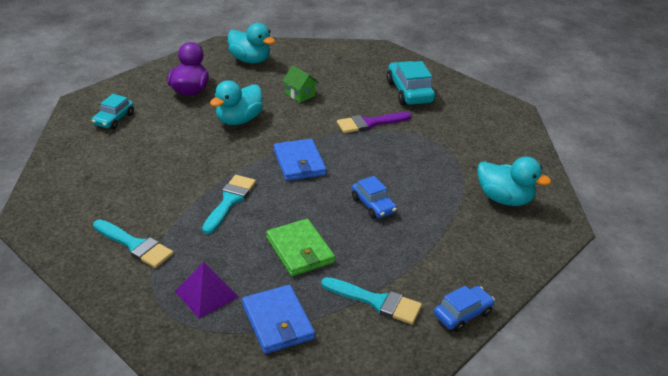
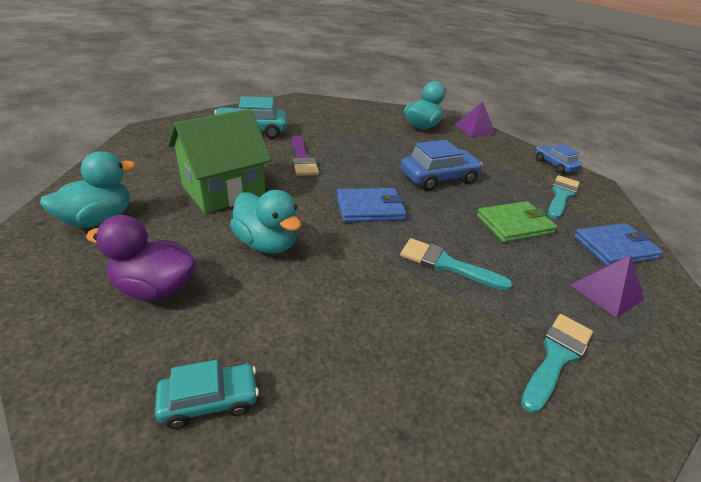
camera: 85 degrees left, 0 degrees up
(114, 119) = (209, 401): turquoise car -> turquoise car turned 45 degrees counterclockwise
(300, 94) = (223, 191): green house -> green house, size x2.19
(373, 205) = (438, 178): blue car -> blue car, size x1.61
(533, 247) = (474, 129): none -> purple pyramid

